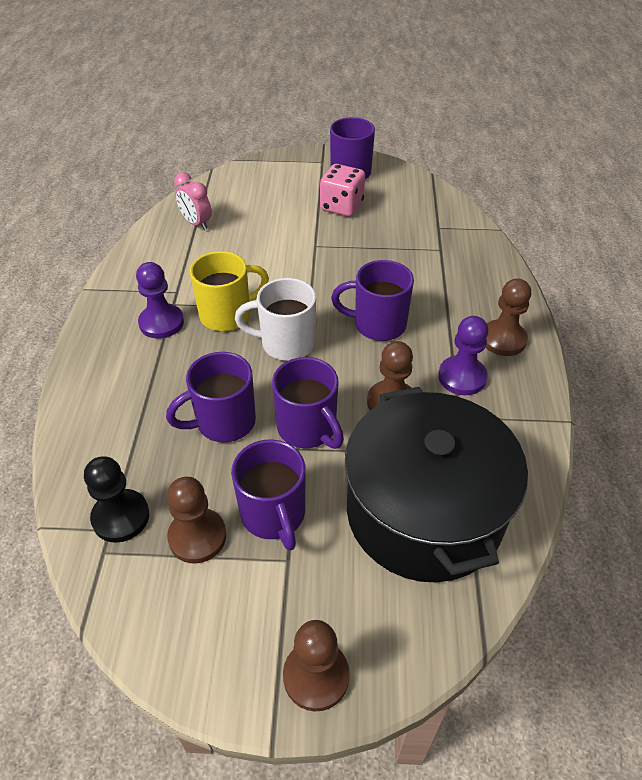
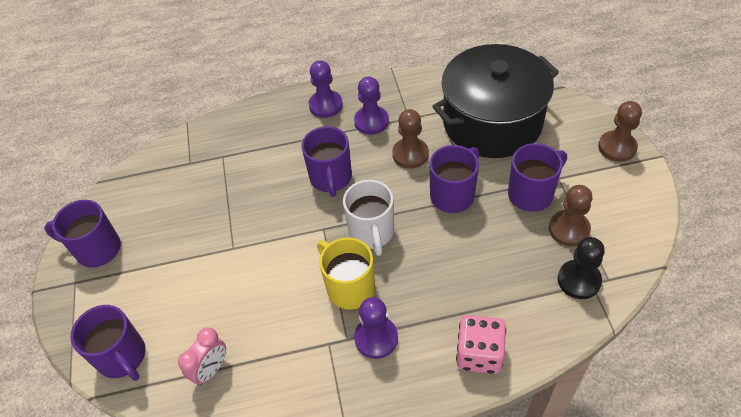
camera: 100 degrees left, 5 degrees up
(224, 422) = (469, 248): purple mug -> purple mug (122, 357)
(342, 206) = (164, 242): pink dice -> pink dice (479, 354)
(503, 339) = (325, 105): brown pawn -> purple pawn

